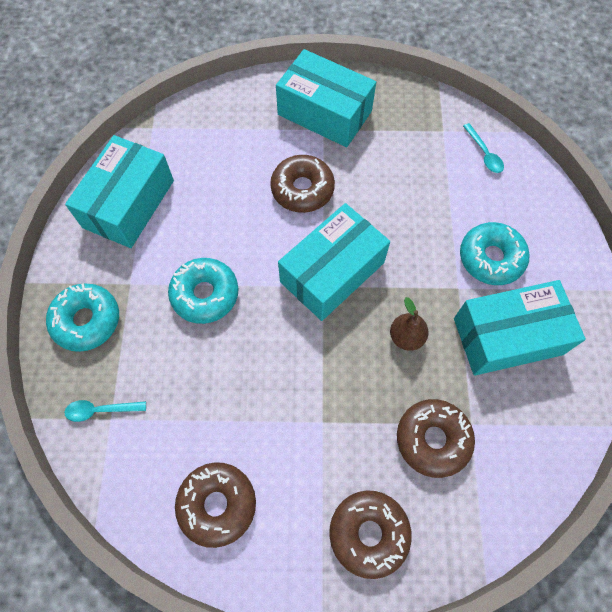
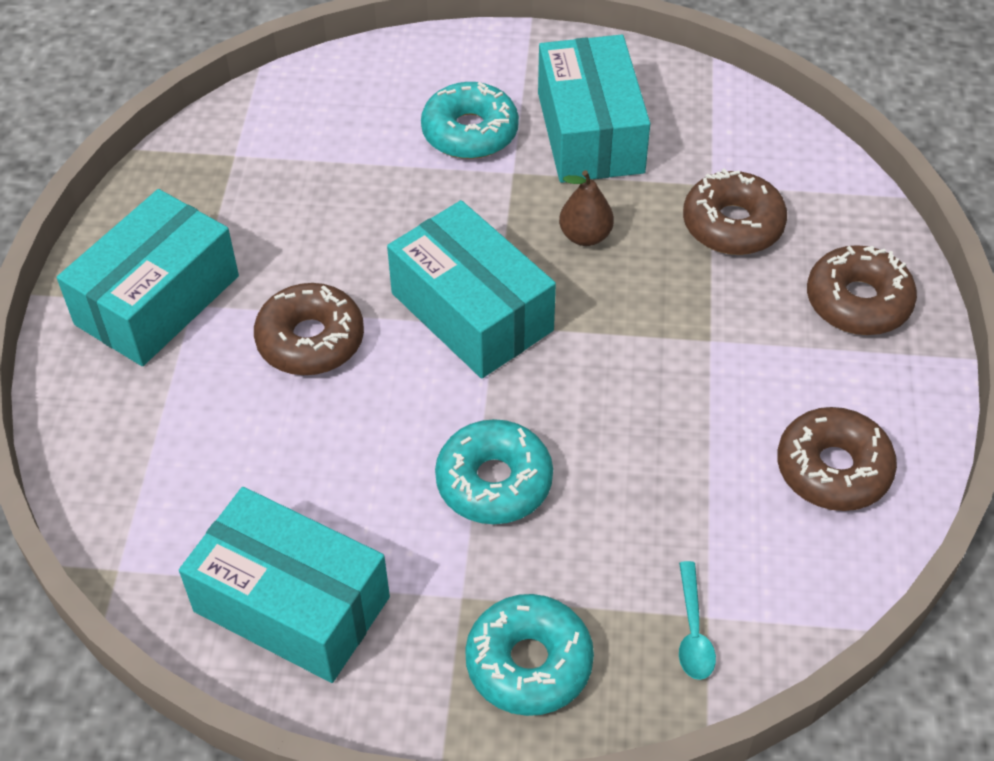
camera: 85 degrees left, 15 degrees down
(484, 154) = (290, 115): turquoise spoon -> none

